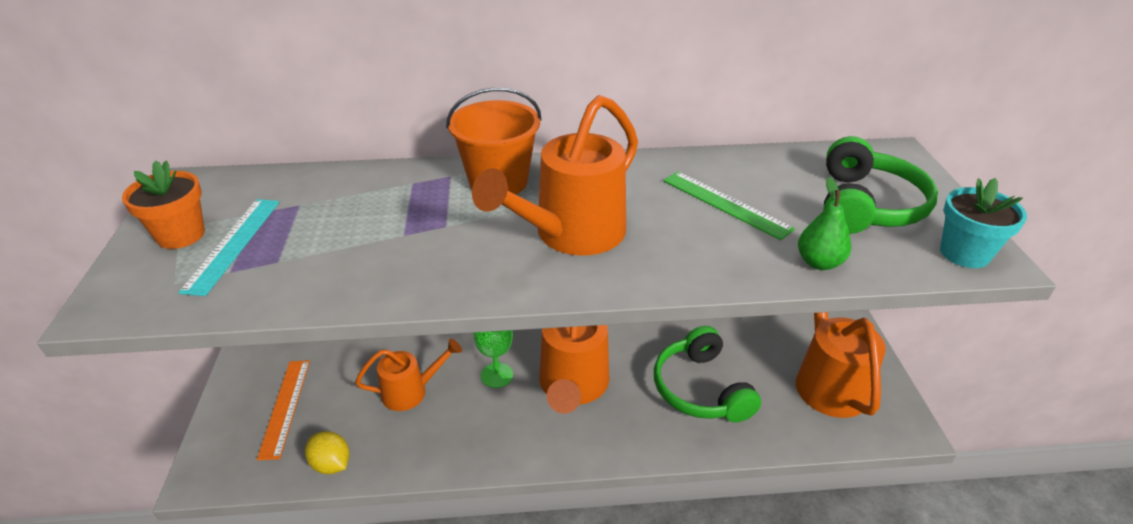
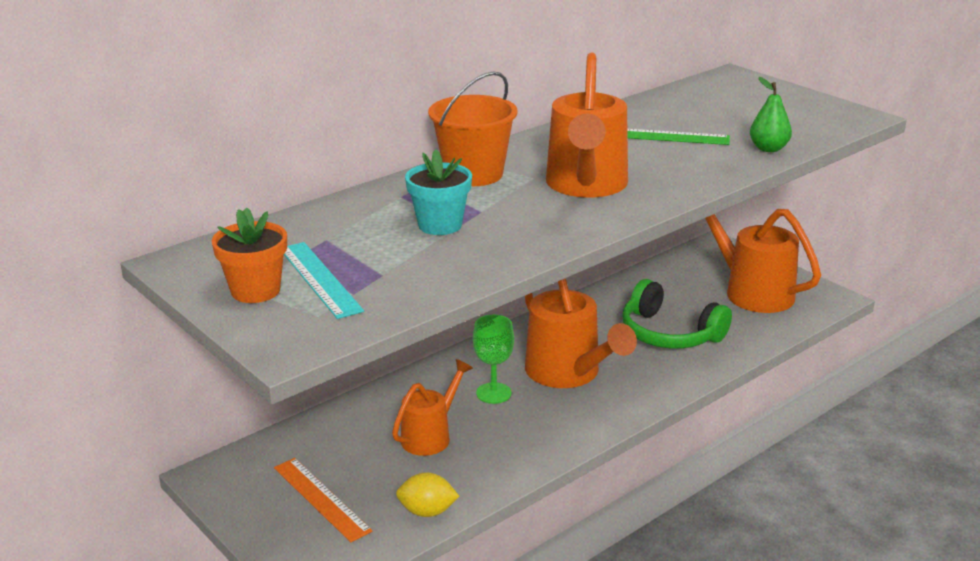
camera: 35 degrees left, 10 degrees down
(866, 205) = (754, 110): green headphones -> none
(964, 253) = (842, 118): turquoise flower pot -> turquoise flower pot (440, 225)

